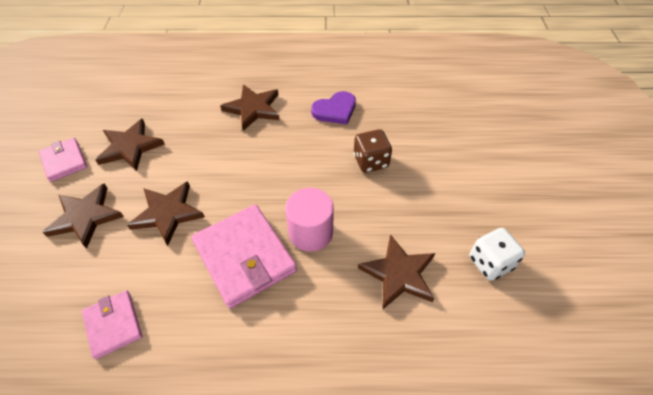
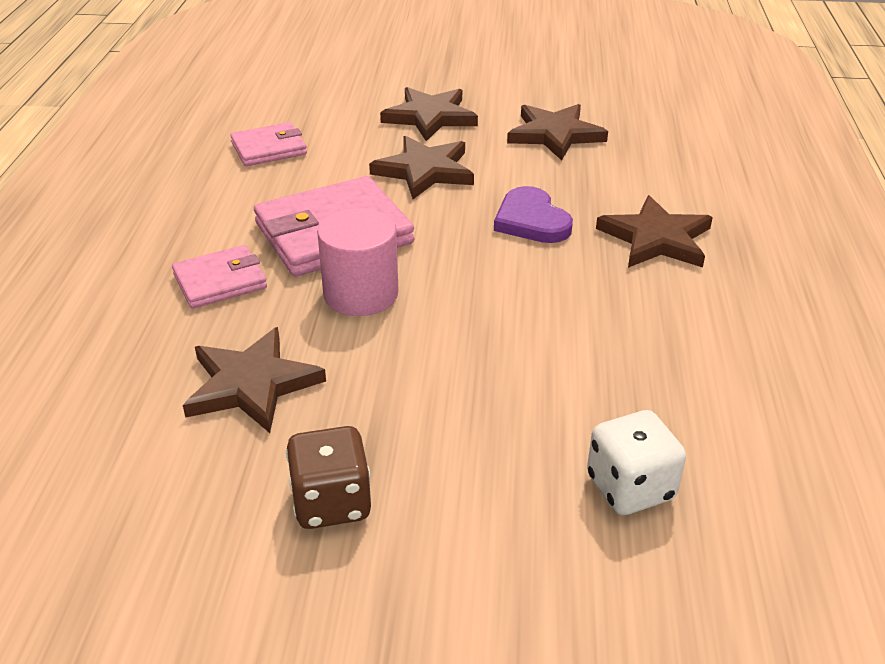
camera: 95 degrees right, 15 degrees down
(64, 161) = (528, 93): pink wallet -> pink wallet (220, 281)
(335, 110) = (666, 339): purple heart -> purple heart (531, 220)
(370, 161) = (515, 377): brown dice -> brown dice (331, 503)
(490, 263) = (231, 515): white dice -> white dice (630, 488)

